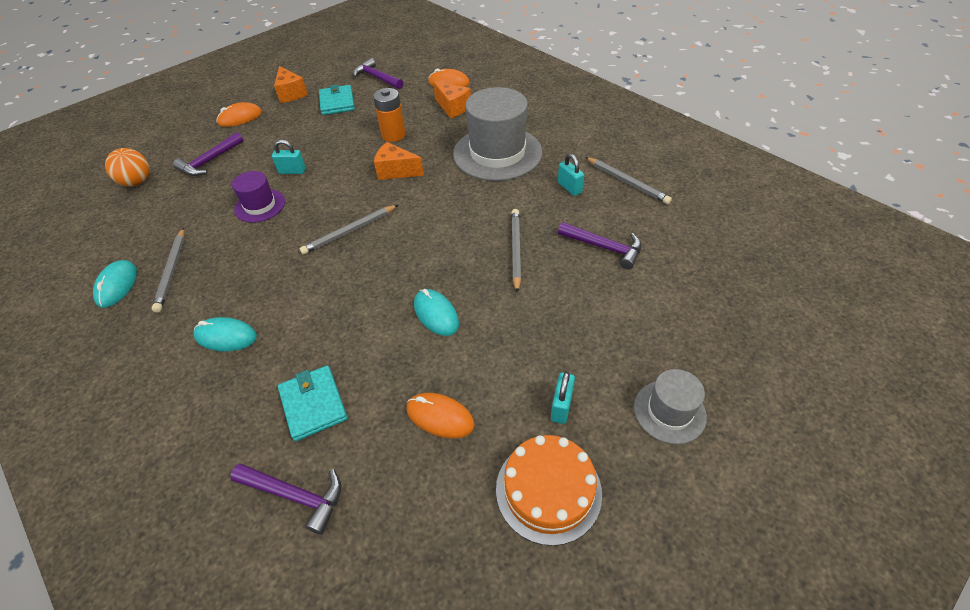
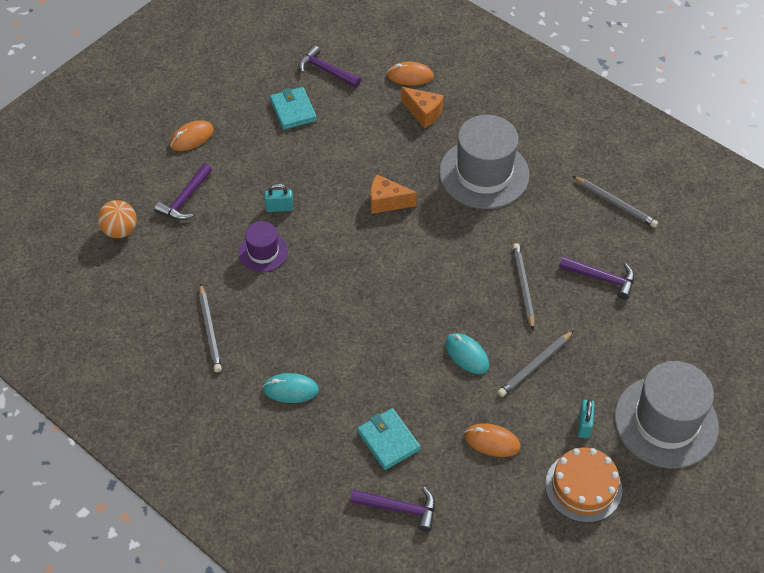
camera: 10 degrees left, 5 degrees up
(117, 285) = (165, 348): turquoise mouse -> none
(291, 93) = (235, 99): orange cheese -> none
(349, 231) = (363, 276): grey pencil -> grey pencil (535, 365)
(393, 135) = (370, 154): orange battery -> none
(569, 188) = (561, 213): turquoise padlock -> none
(669, 411) = (666, 422): grey hat -> grey hat, size x1.92

